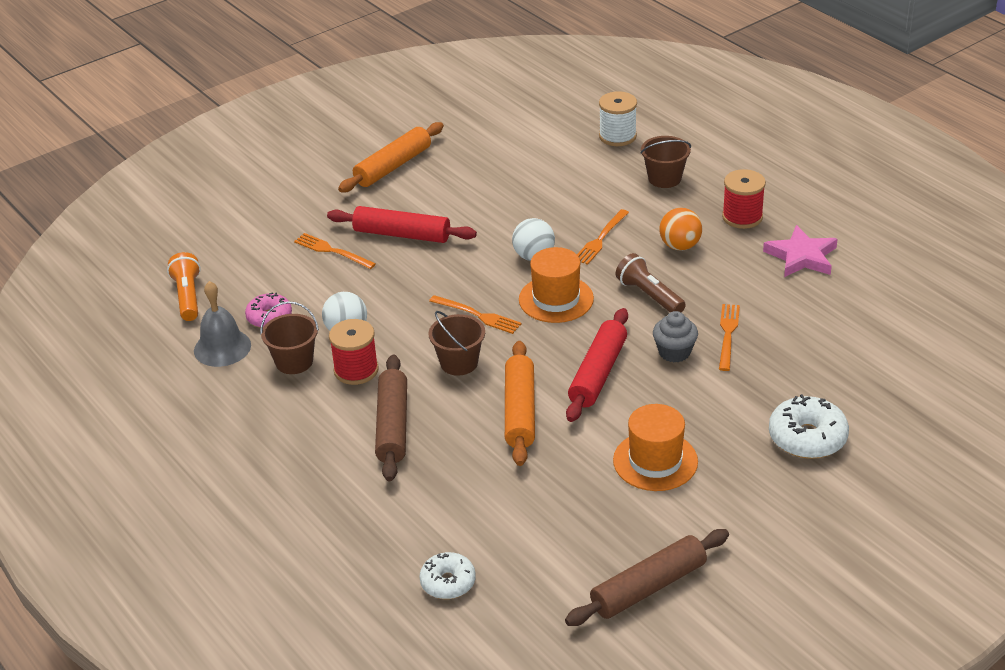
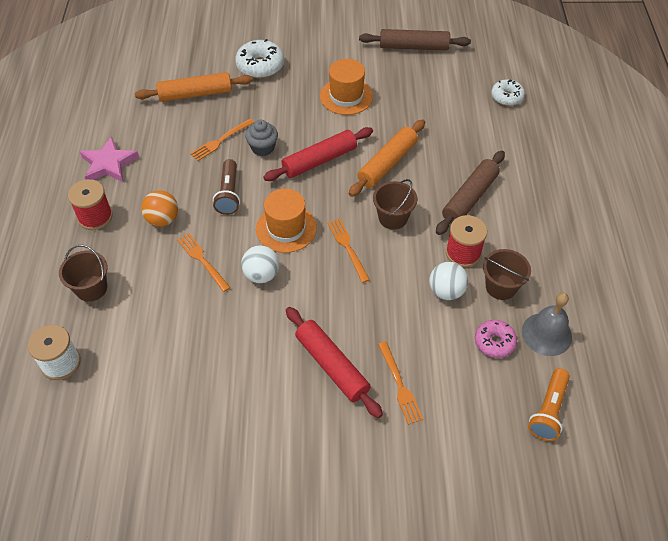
camera: 145 degrees left, 15 degrees up
(393, 166) = (266, 466): orange rolling pin -> orange rolling pin (195, 94)
(600, 239) = (202, 260): orange fork -> orange fork turned 105 degrees counterclockwise

